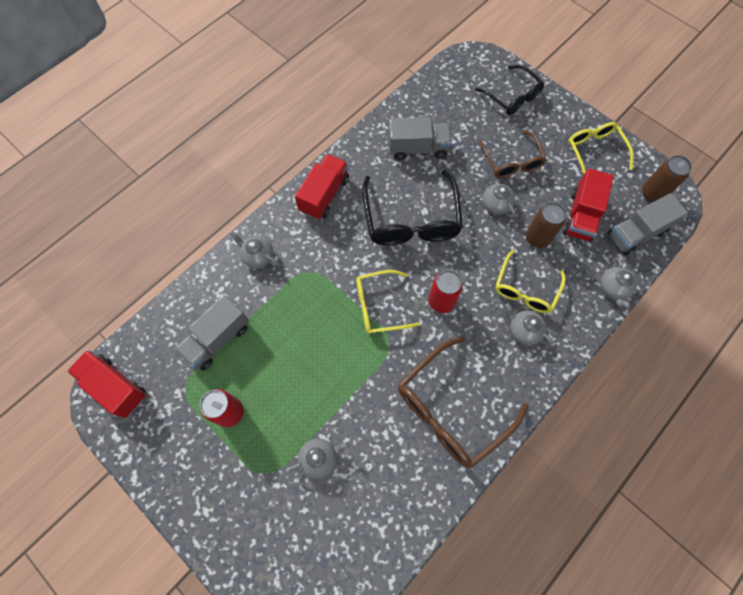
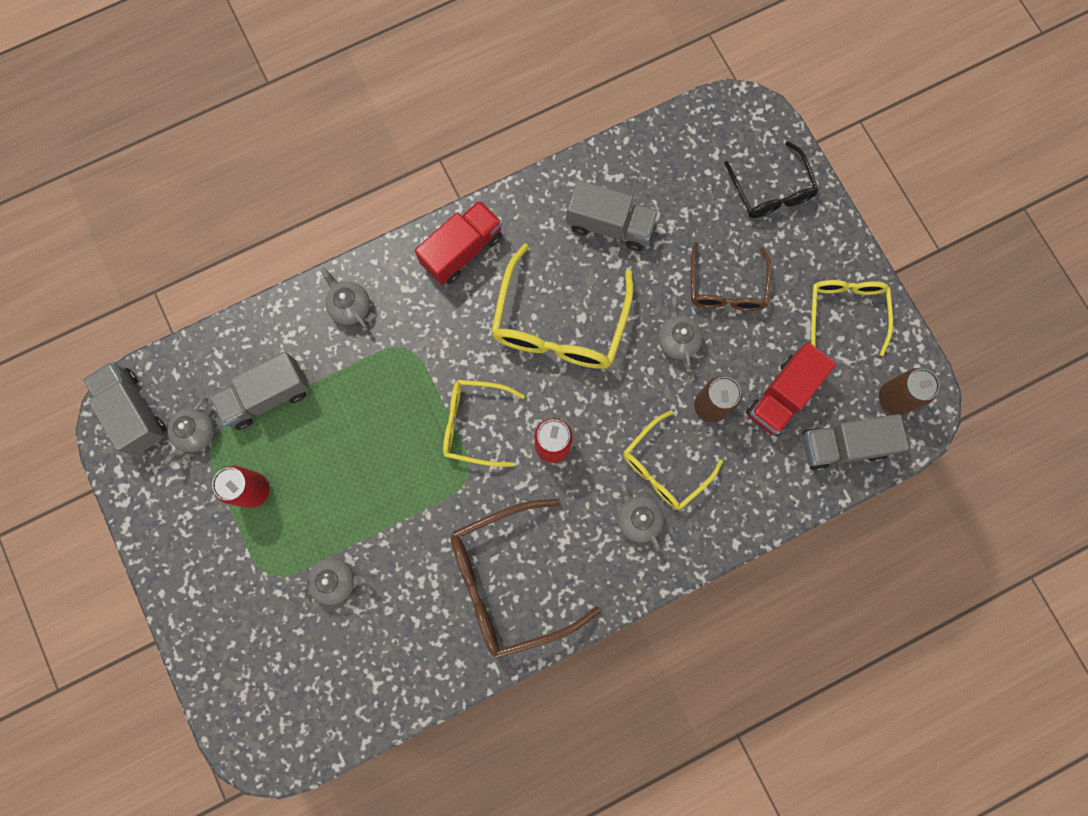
camera: 20 degrees right, 10 degrees up
(115, 387) = (134, 412): red truck -> grey truck
(411, 220) = (559, 324): black glasses -> yellow glasses
(613, 288) = (776, 507): grey teapot -> grey teapot (196, 433)

